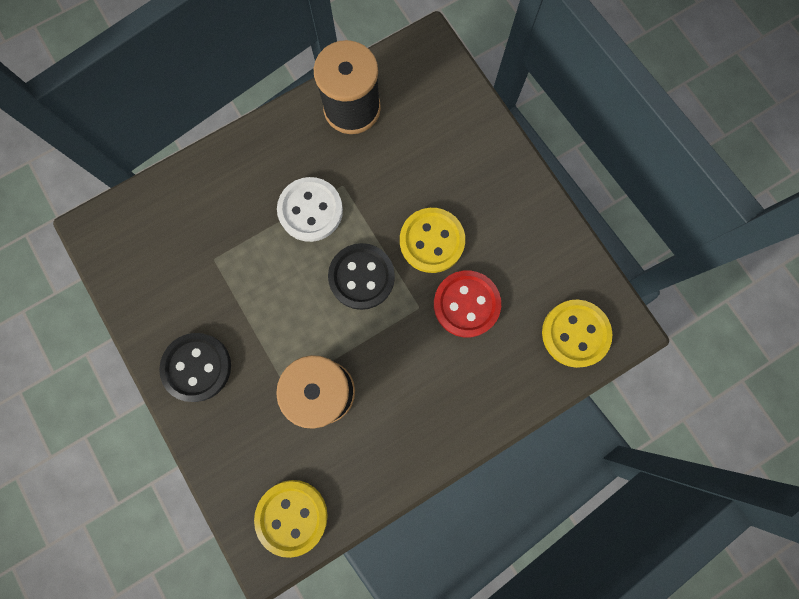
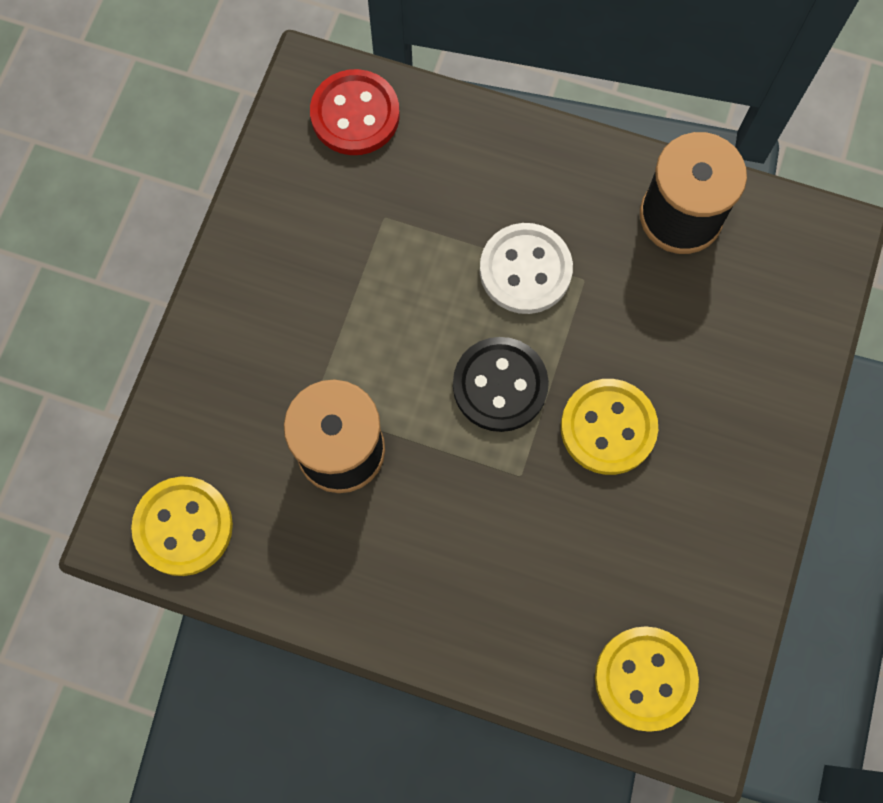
camera: 50 degrees right, 5 degrees down
(197, 367) = (257, 298): black button -> none
(466, 304) = (570, 525): red button -> red button (355, 115)

